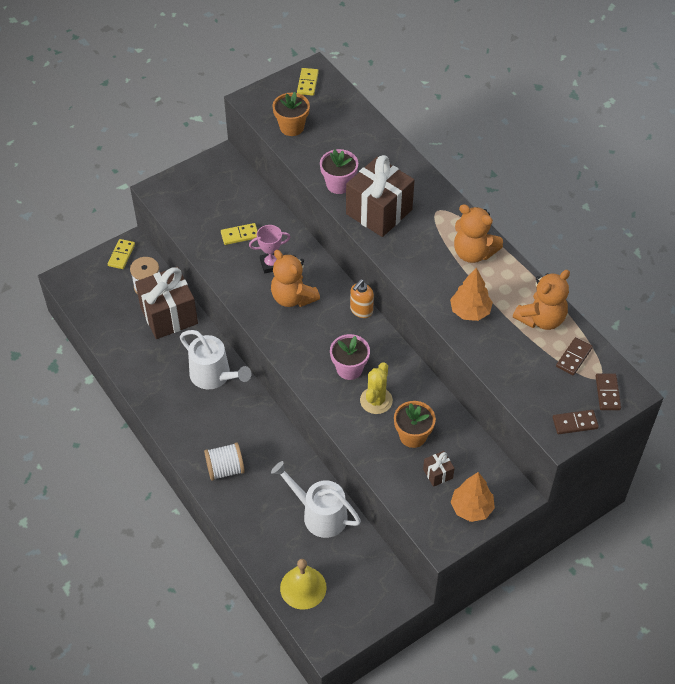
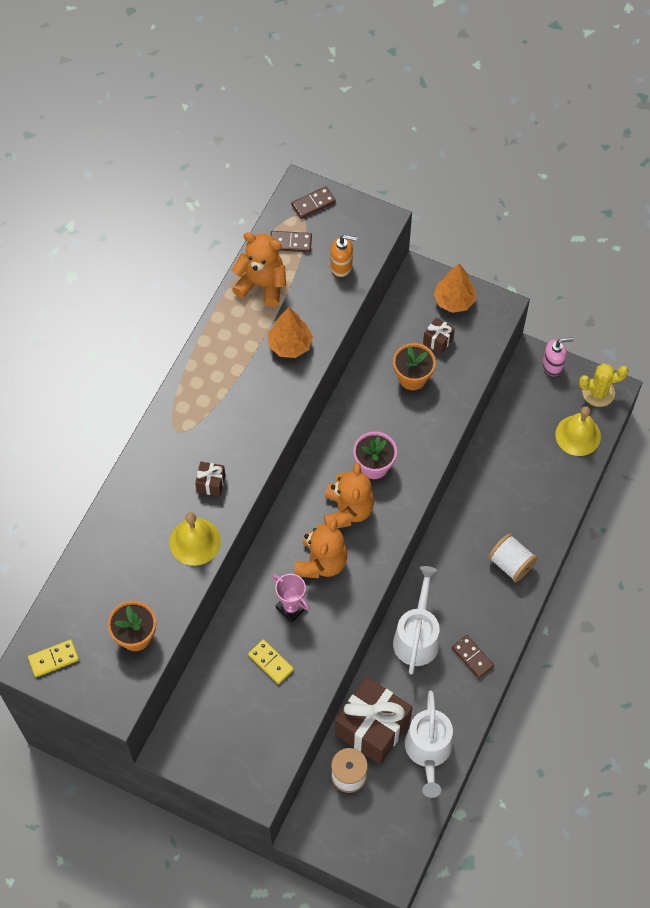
camera: 120 degrees left, 10 degrees up
(121, 255) = (324, 833): yellow domino -> none
(320, 515) = (502, 459): white watering can -> white watering can (428, 750)
(339, 184) = (195, 541): pink flower pot -> yellow bell
(361, 310) = (298, 491): orange soap dispenser -> orange soap dispenser (341, 266)
(376, 400) = (394, 425): yellow cactus -> yellow cactus (598, 392)
(379, 212) = (211, 483): brown gift -> brown gift, size x0.43
(384, 608) = (552, 366): none -> pink soap dispenser
(473, 253) = (215, 374): orange teddy bear -> orange teddy bear (347, 510)
(575, 423) = (361, 215): brown domino -> brown domino (472, 657)

